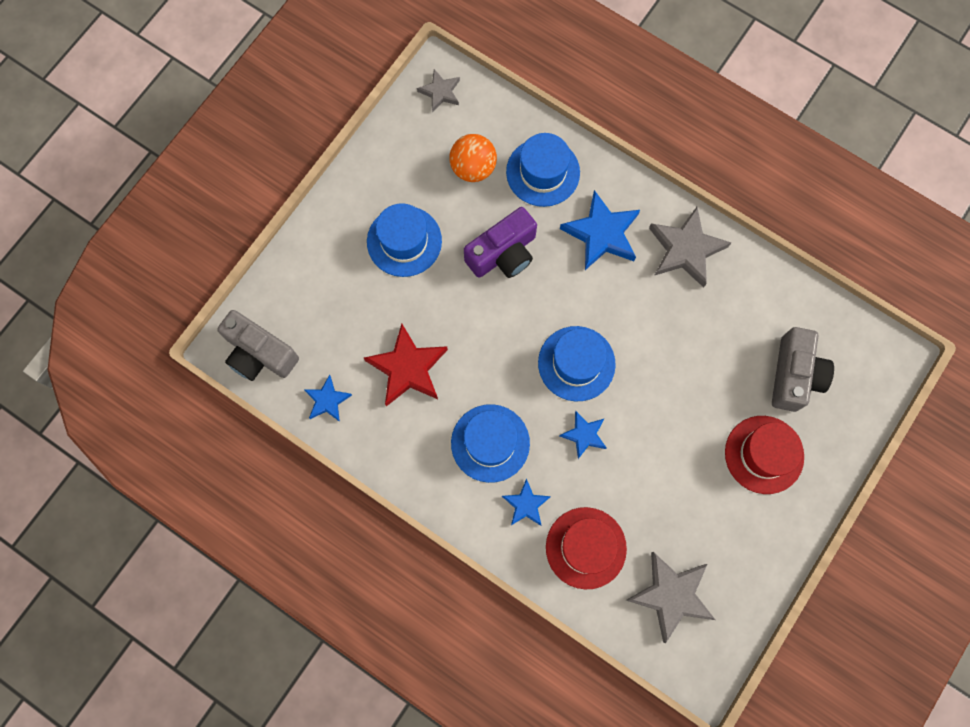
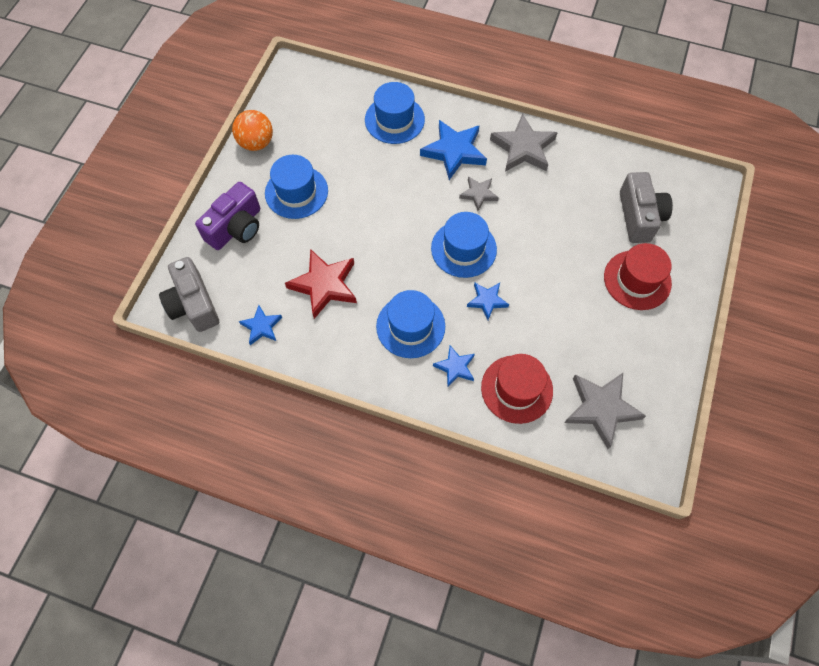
camera: 15 degrees left, 10 degrees down
(259, 354) = (193, 304): grey camera -> grey camera turned 45 degrees clockwise
(440, 92) = (297, 83): grey star -> grey star (478, 194)
(473, 168) = (338, 128): orange ball -> orange ball (256, 143)
(503, 253) = (380, 183): purple camera -> purple camera (236, 227)

